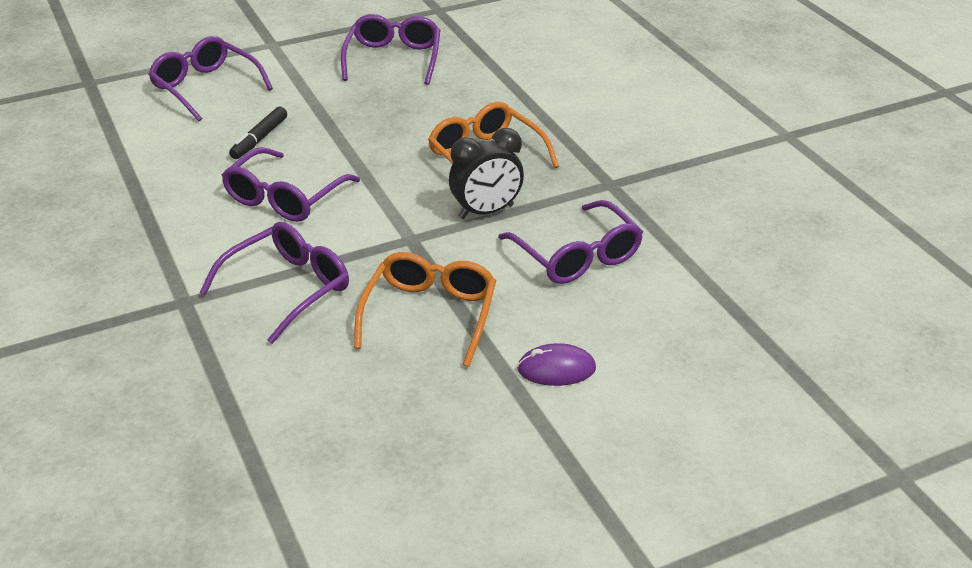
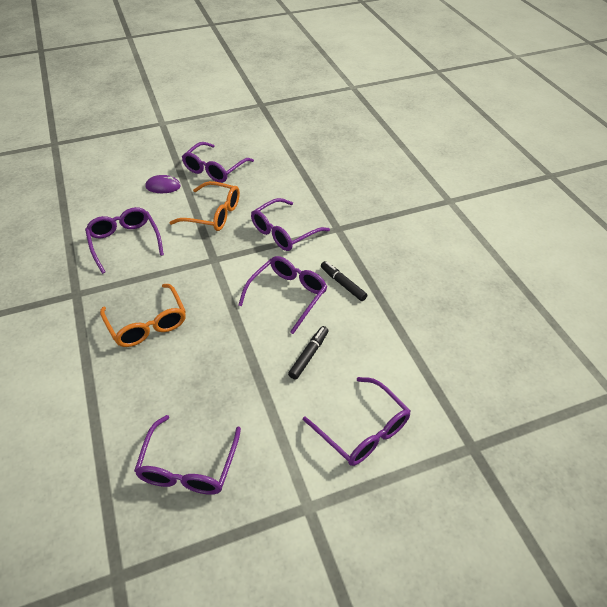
camera: 175 degrees left, 10 degrees up
(195, 216) = (343, 284): none -> black marker
(430, 315) = (213, 214): orange glasses -> orange glasses turned 90 degrees counterclockwise
(452, 421) = (214, 169): none -> purple glasses
(486, 212) = (164, 276): black clock -> none

